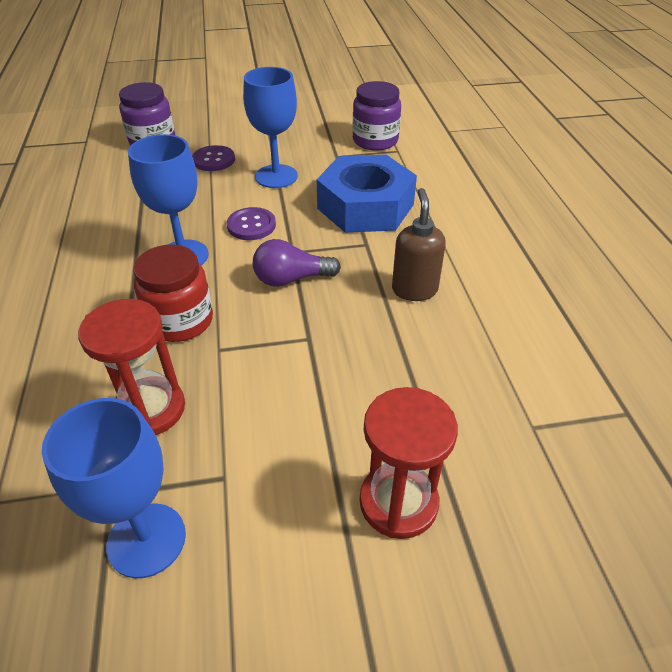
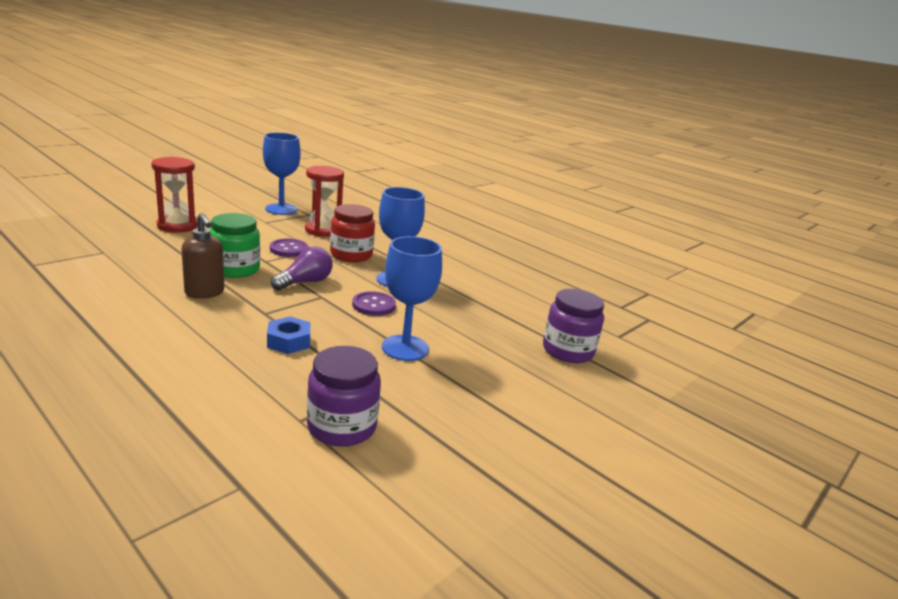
camera: 140 degrees right, 20 degrees down
(214, 160) = (484, 348): purple button -> purple button (289, 249)
(359, 327) = (235, 269): none -> green jar
(365, 206) = (289, 341): blue nut -> blue nut, size x0.45

